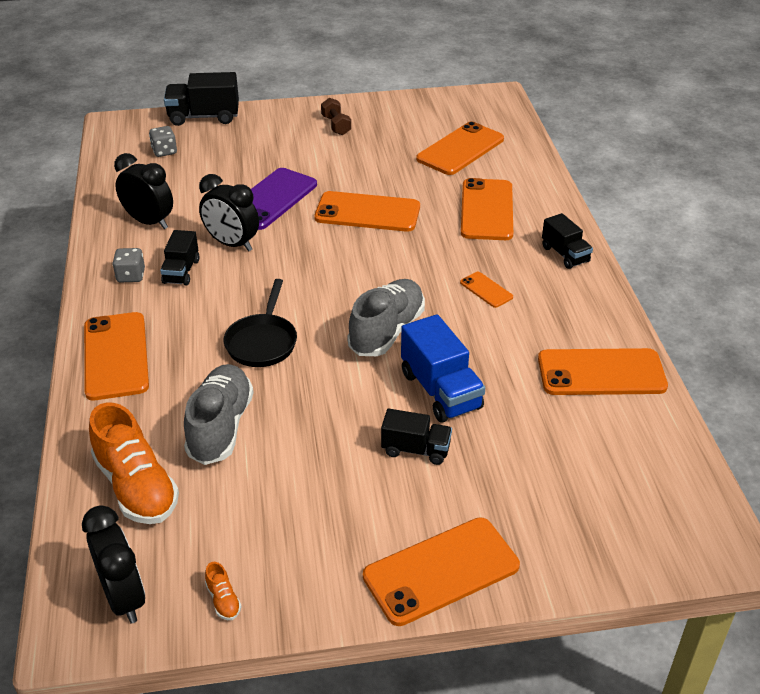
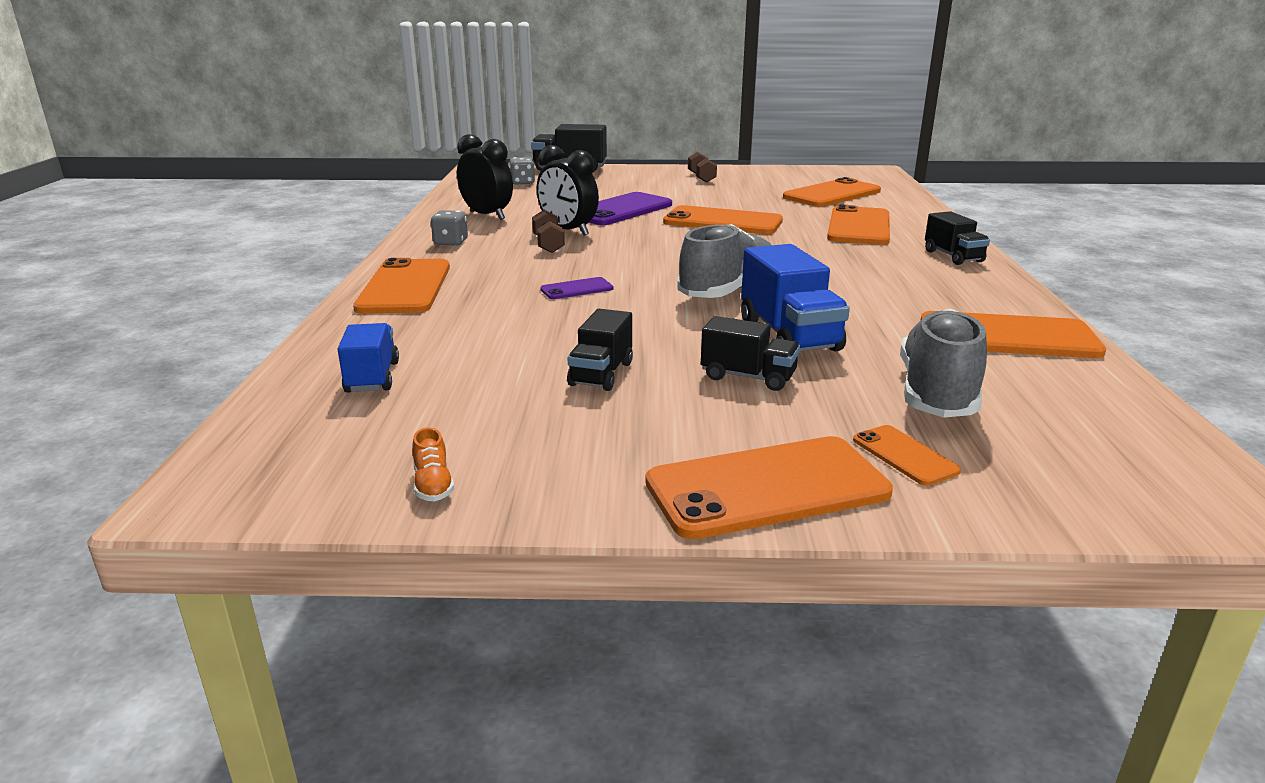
camera: 10 degrees right, 15 degrees down
(124, 597) = (297, 468): black clock -> none
(136, 486) = (372, 377): orange shoe -> blue truck
(181, 271) = (506, 243): black truck -> black truck (601, 374)
(220, 270) = (548, 245): none -> brown dumbbell
(220, 427) = (500, 341): grey shoe -> grey shoe (936, 393)
(262, 342) = (577, 289): black pan -> purple phone
(486, 290) = (855, 272): orange phone -> orange phone (904, 455)

